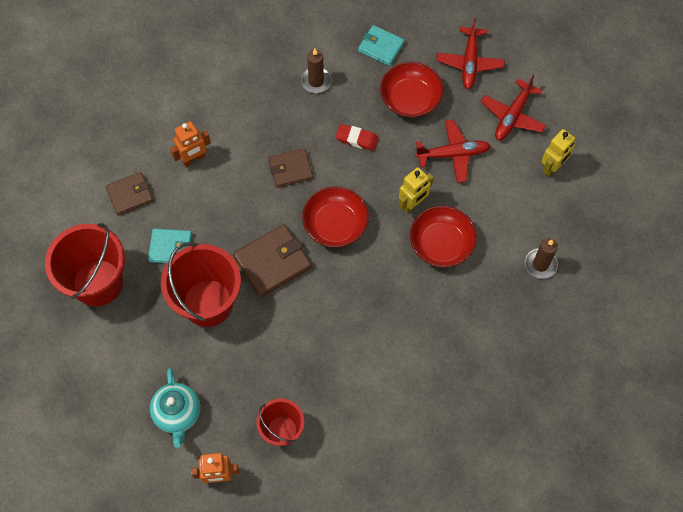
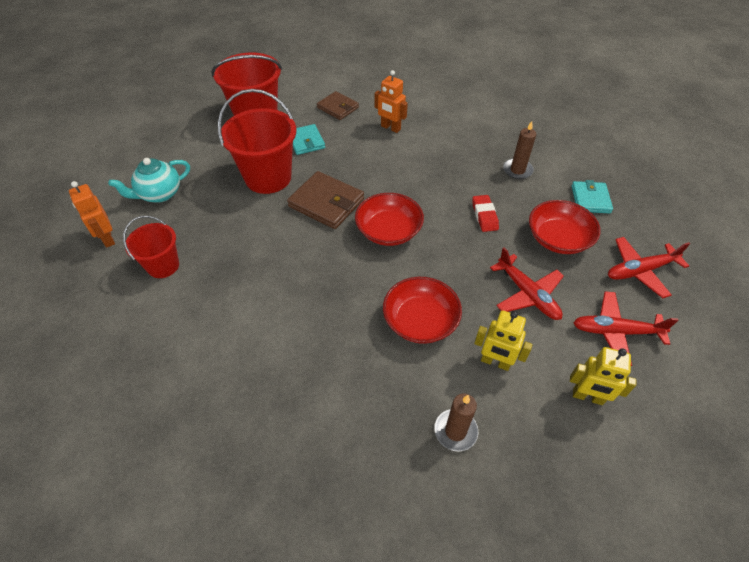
camera: 65 degrees right, 15 degrees down
(290, 169) = (422, 183): brown wallet -> none
(413, 204) = (448, 281): yellow robot -> yellow robot (495, 362)

